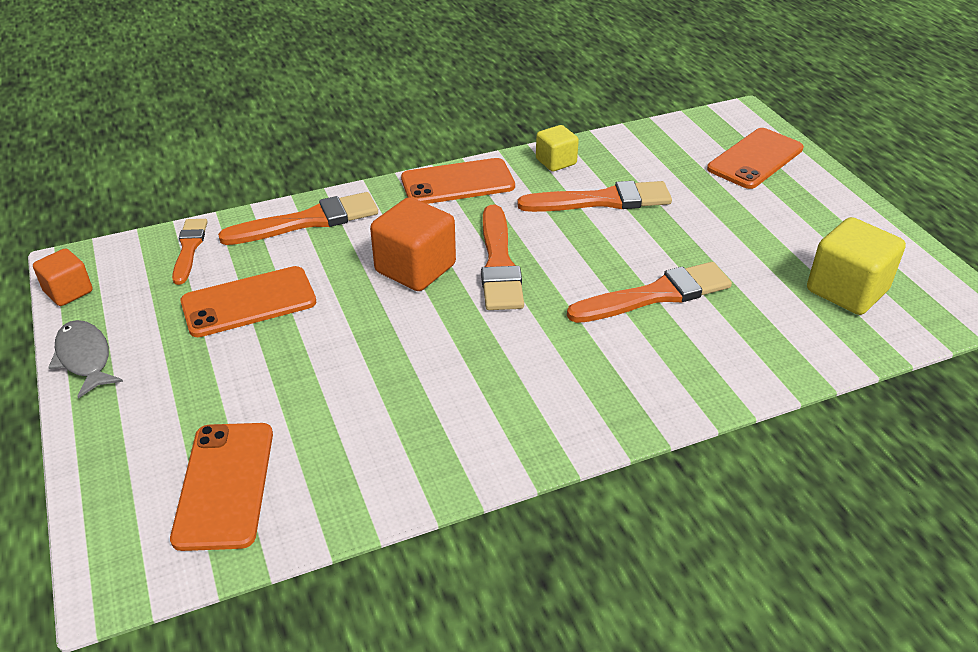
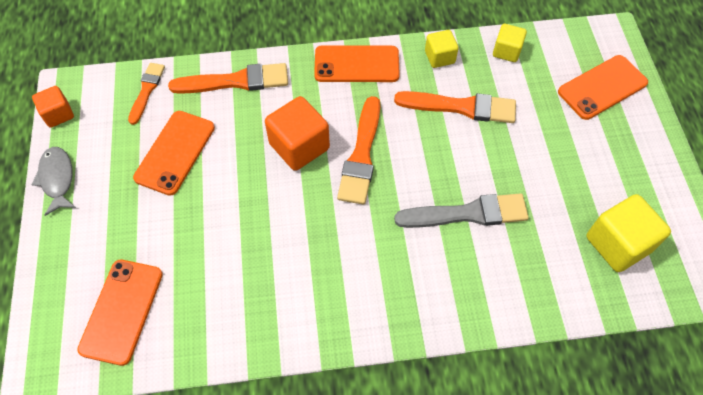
camera: 15 degrees right, 20 degrees up
(249, 302) = (175, 152): orange phone -> orange phone turned 60 degrees counterclockwise
(632, 145) = (506, 51): none -> yellow cube
(656, 295) = (467, 213): orange brush -> grey brush

